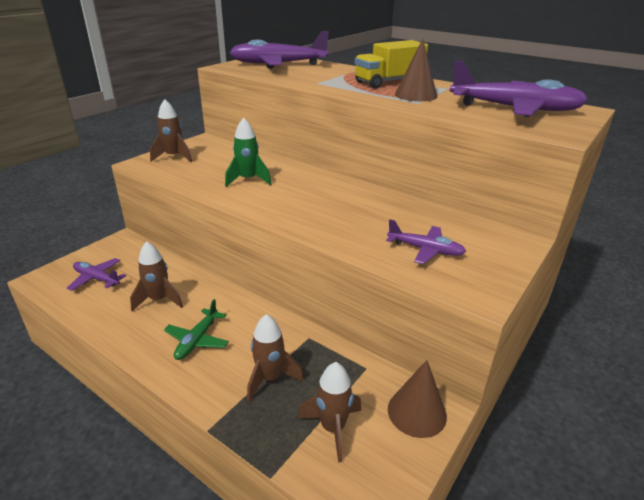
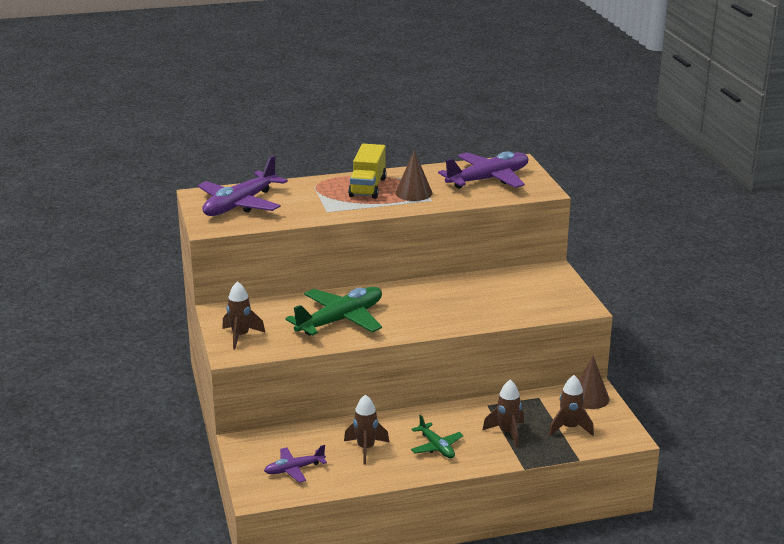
camera: 50 degrees left, 5 degrees down
(248, 180) = (341, 320): green rocket -> green plane
(425, 250) = (526, 301): purple plane -> none

